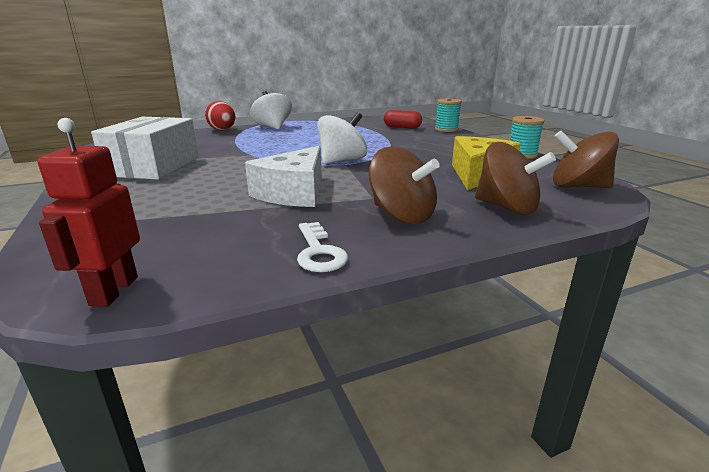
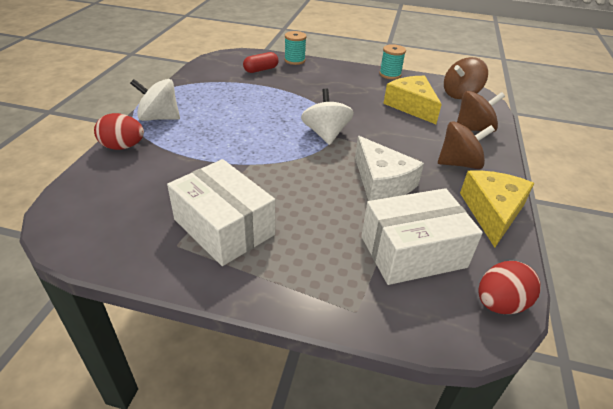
camera: 55 degrees left, 15 degrees up
(113, 291) = (500, 303): red robot -> red egg
(182, 227) = (413, 251): none -> white box
(319, 252) = (492, 212): white key -> yellow cheese

